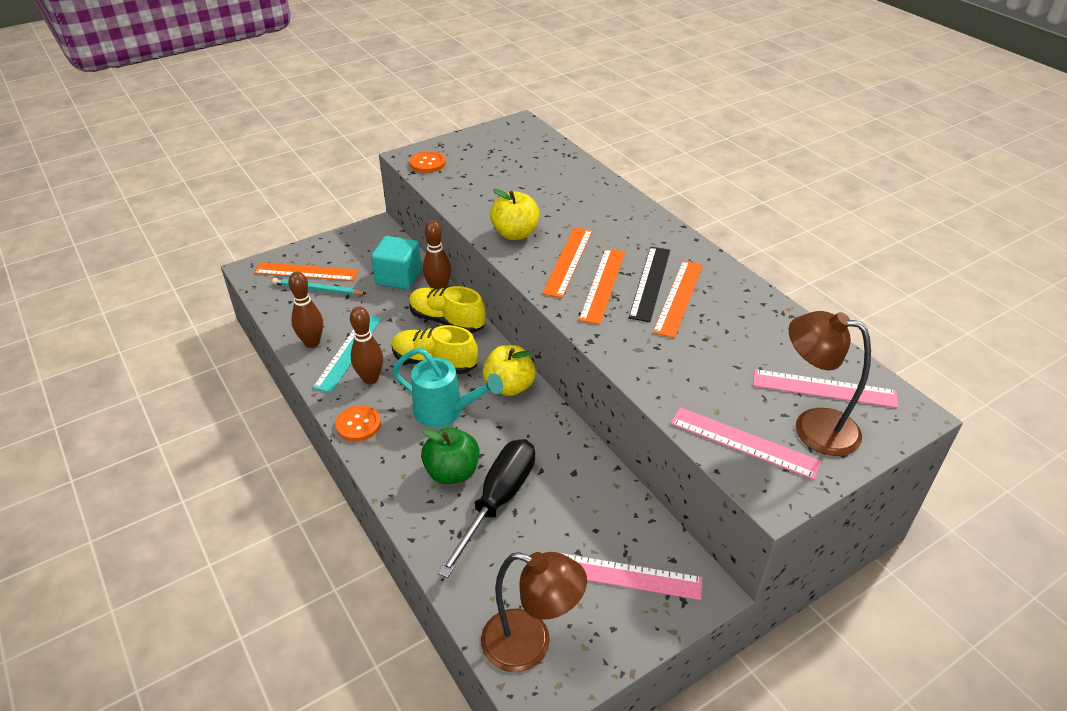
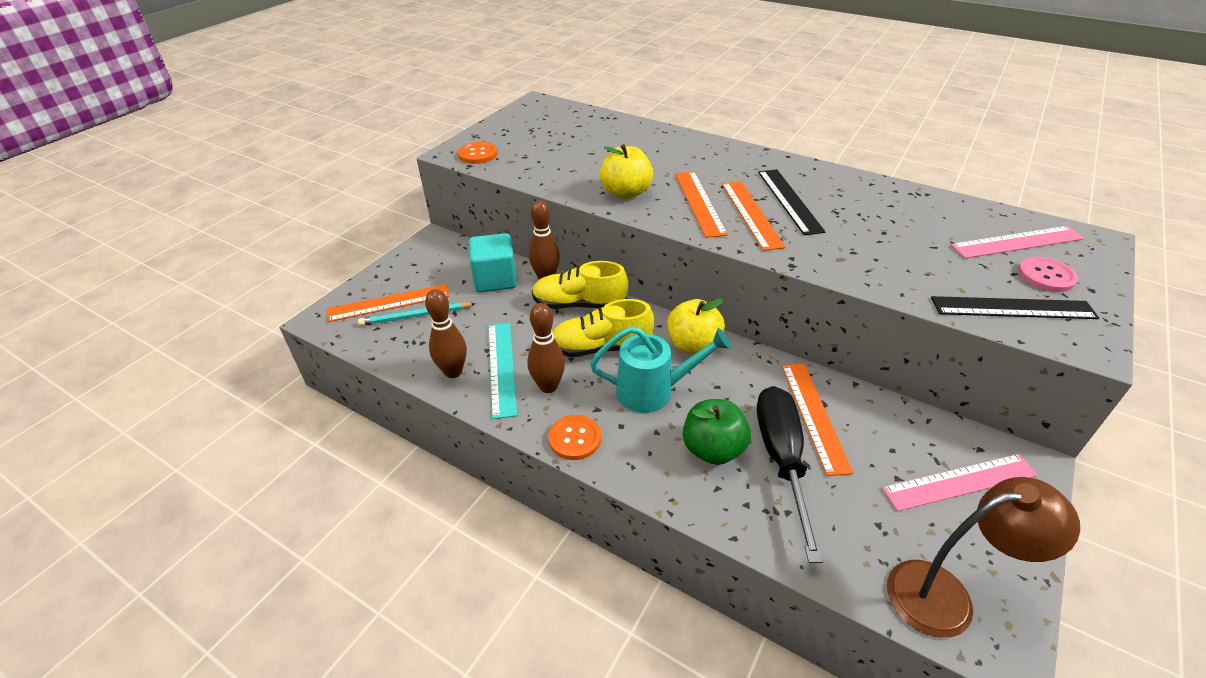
camera: 25 degrees left, 0 degrees up
(678, 297) = (825, 205): orange ruler -> orange ruler (814, 415)
(744, 442) = (1012, 308): pink ruler -> black ruler
(813, 427) = (1046, 276): brown lamp -> pink button

